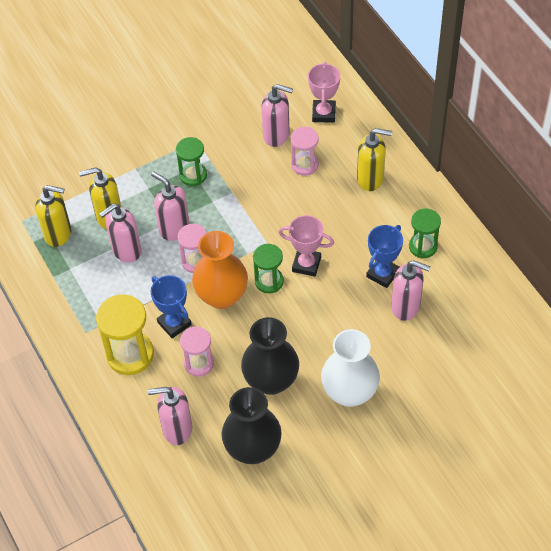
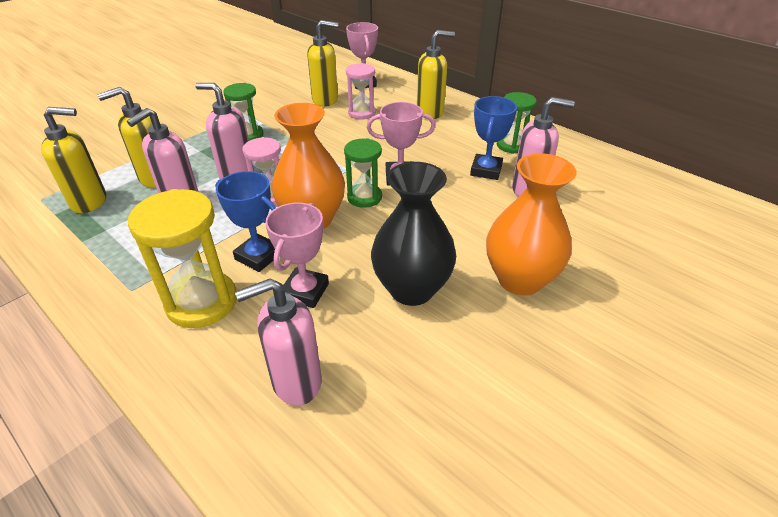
camera: 20 degrees left, 15 degrees down
(199, 363) = (305, 291): pink hourglass -> pink trophy
(253, 449) = (425, 380): black vase -> none
(276, 135) = (325, 100): pink soap dispenser -> yellow soap dispenser
(349, 392) = (520, 279): white vase -> orange vase

